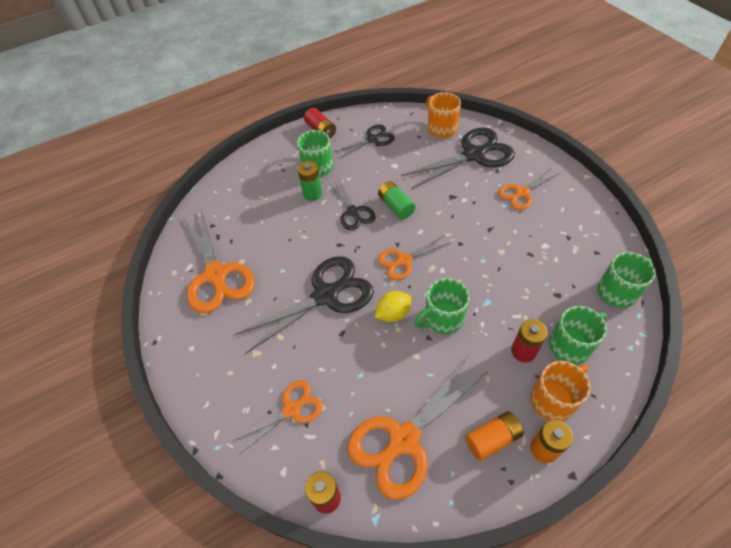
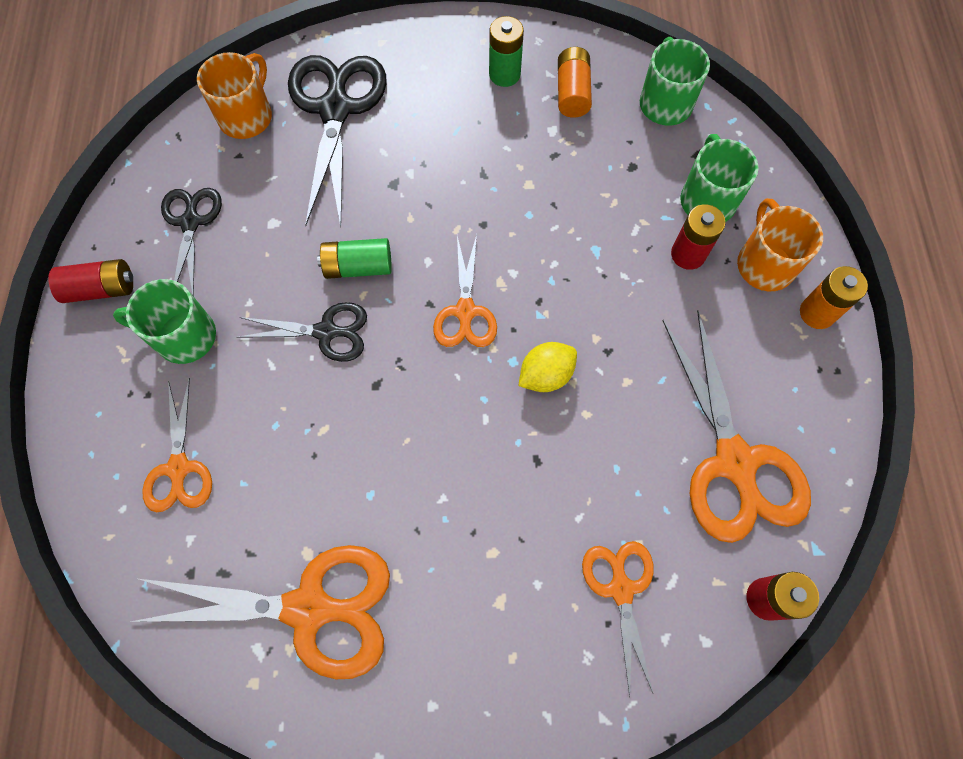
camera: 65 degrees left, 15 degrees up
(312, 194) = (241, 374): green battery -> green battery (504, 74)
(326, 295) = (459, 450): black scissors -> none
(393, 314) = (546, 375): yellow lemon -> yellow lemon turned 60 degrees clockwise
(441, 128) = (247, 116): orange mug -> orange mug turned 120 degrees clockwise
(442, 318) = (589, 317): green mug -> none
(492, 439) = (780, 359): orange battery -> orange battery (572, 93)
(521, 193) = (449, 99): orange scissors -> orange scissors (178, 469)

